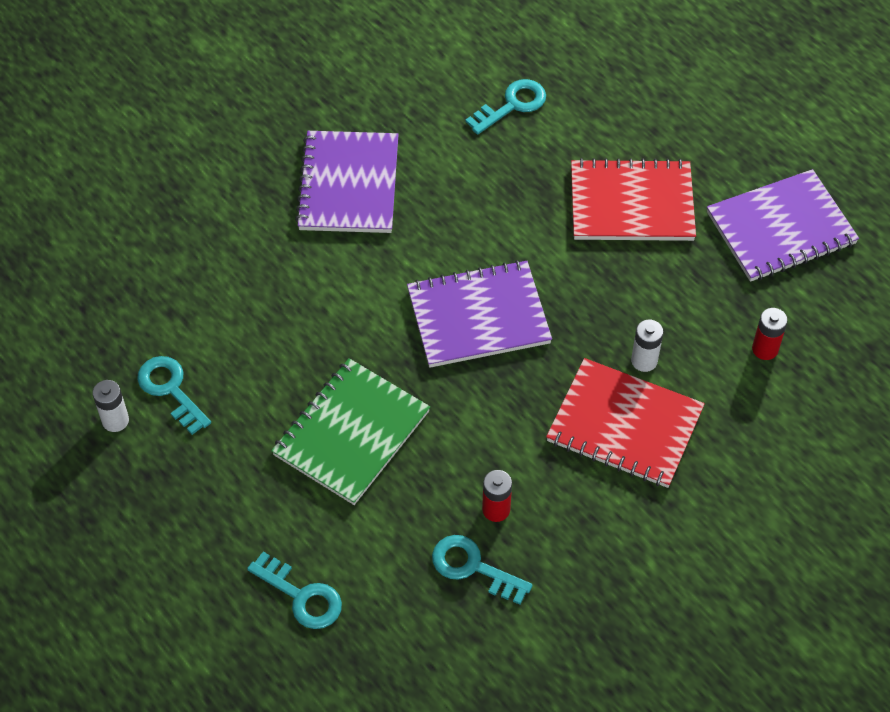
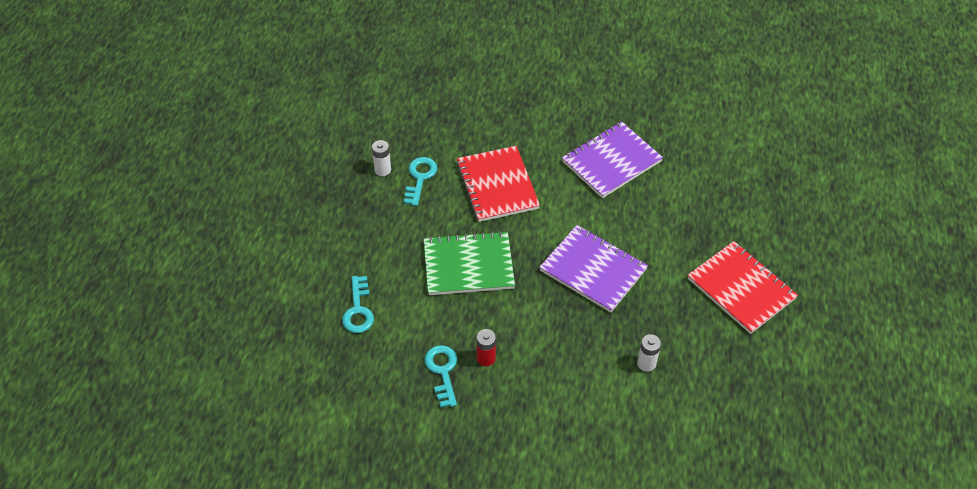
camera: 50 degrees right, 5 degrees down
(512, 105) = (741, 193): turquoise key -> none
(624, 425) = (596, 382): red notebook -> red notebook (497, 185)
(765, 349) = (717, 417): red battery -> none
(781, 228) = (808, 371): purple notebook -> none

